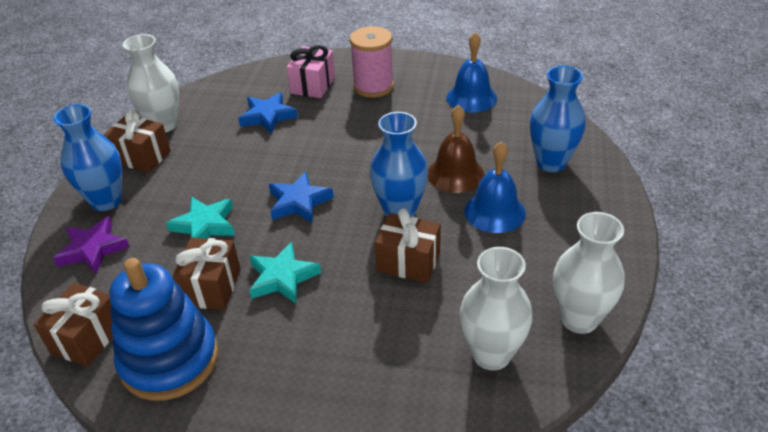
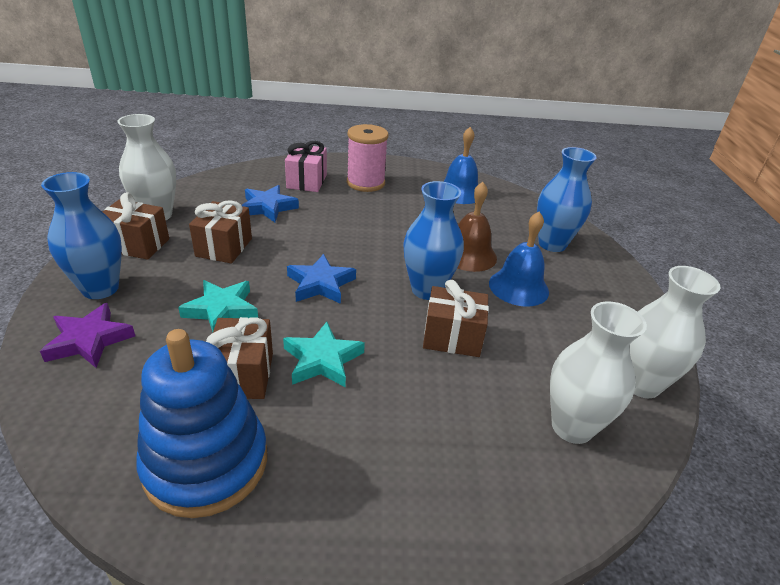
camera: 15 degrees left, 5 degrees down
(87, 338) = (93, 445): brown gift -> brown gift (224, 247)

